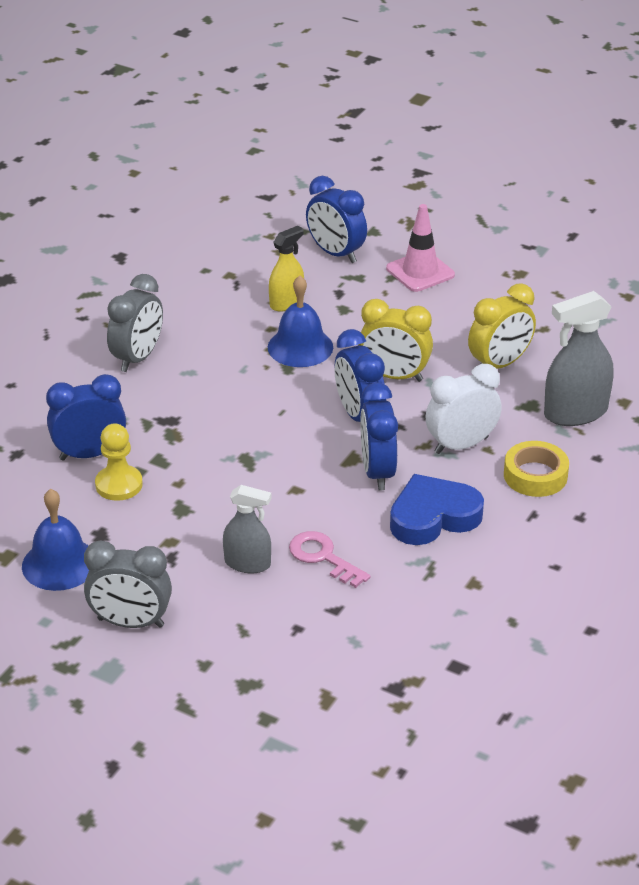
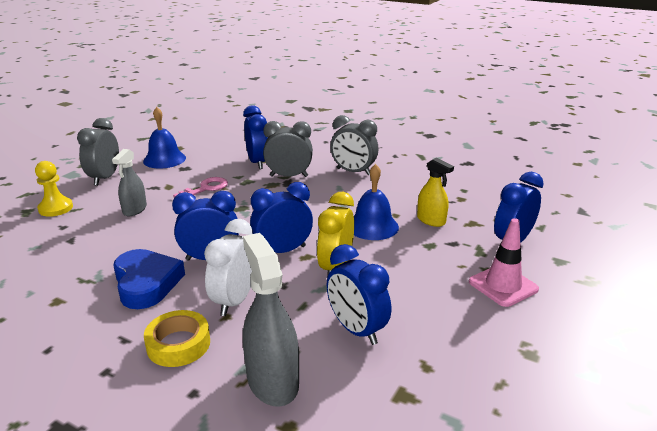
camera: 90 degrees right, 10 degrees down
(119, 485) = (227, 171): yellow pawn -> yellow pawn (55, 208)
(146, 419) = (289, 176): none -> grey clock
(323, 557) = (125, 235): pink key -> pink key (205, 188)
(461, 445) = (235, 301): white clock -> white clock turned 135 degrees counterclockwise
(499, 364) = (356, 330): yellow clock -> blue clock

